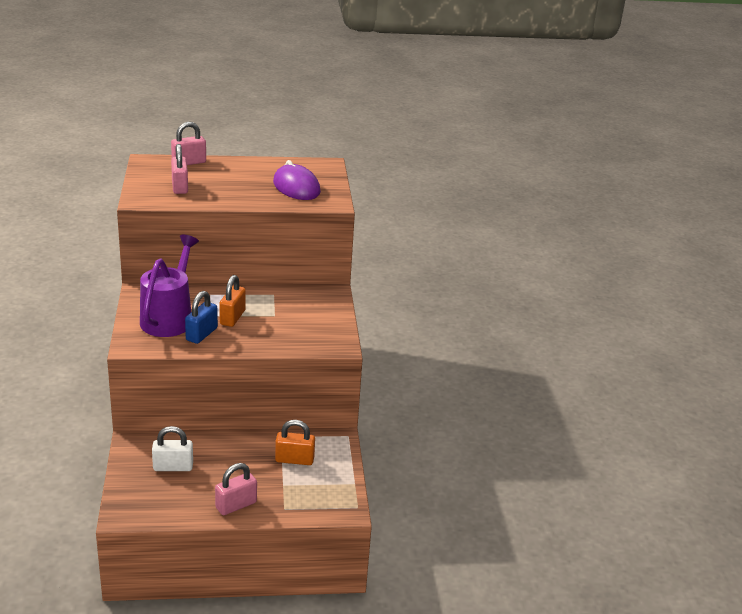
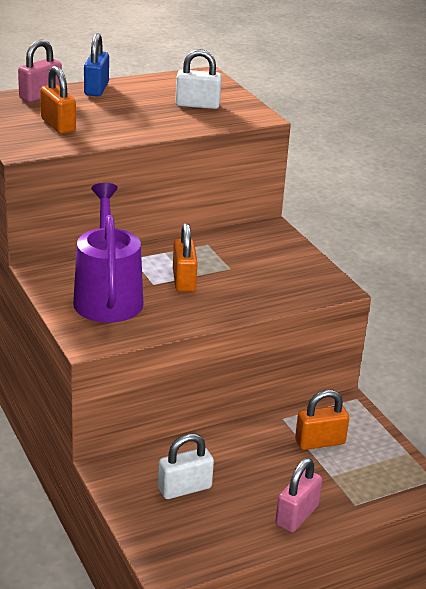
camera: 20 degrees left, 0 degrees up
(180, 187) = (58, 125): pink padlock -> orange padlock
(201, 334) = (164, 308): blue padlock -> blue padlock (96, 89)
(296, 187) = (197, 105): purple mouse -> white padlock

